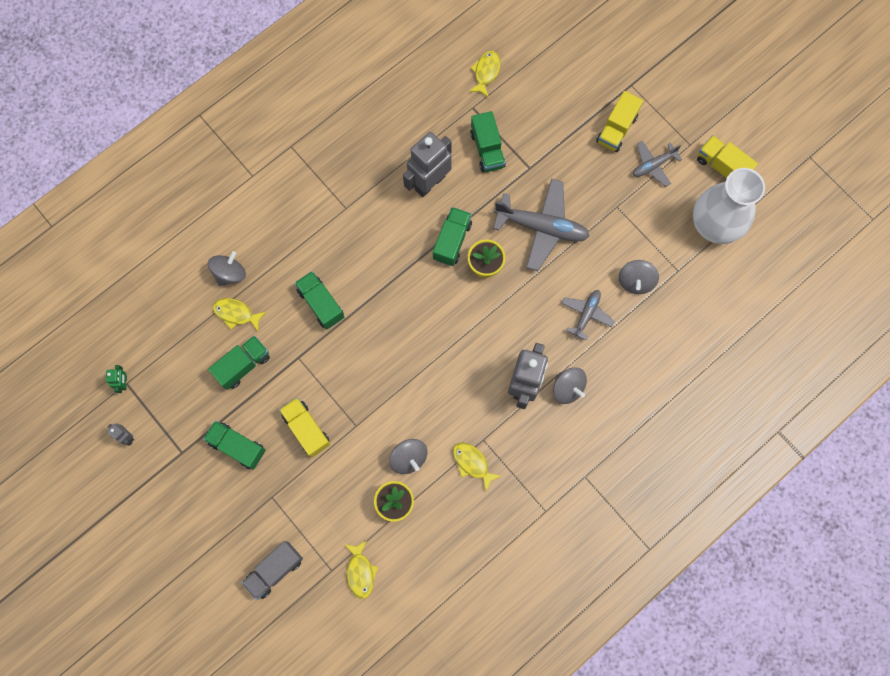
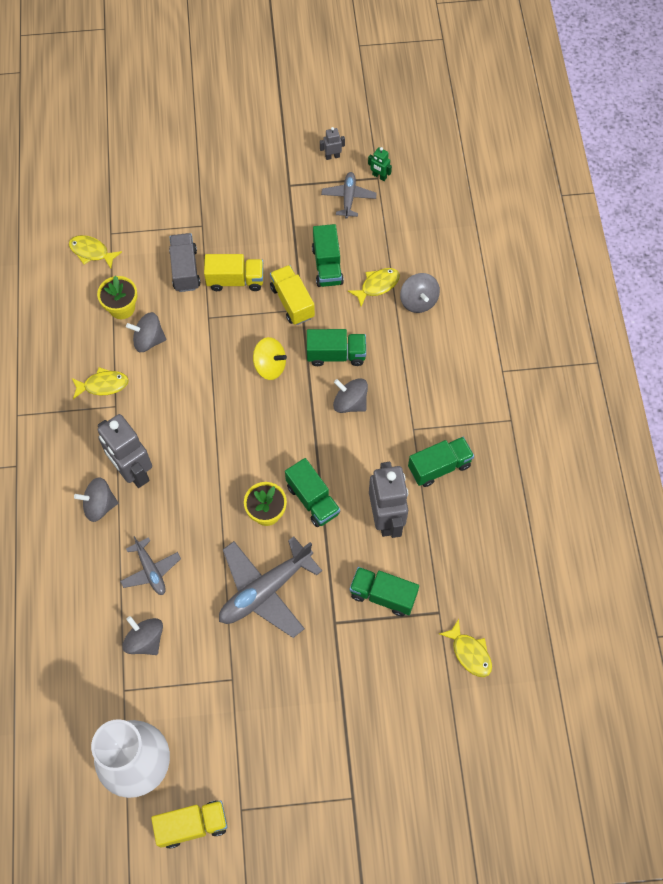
camera: 125 degrees right, 10 degrees down
(237, 446) = (262, 225): green truck -> green truck (439, 467)
(275, 570) = (144, 196): grey truck -> grey truck (185, 269)
(355, 266) = (350, 403): none -> grey spinning top
(365, 346) = (270, 366): none -> yellow spinning top
(616, 129) = (313, 742): yellow truck -> yellow truck (292, 302)
(653, 165) = (247, 751): grey plane -> grey plane (348, 198)

